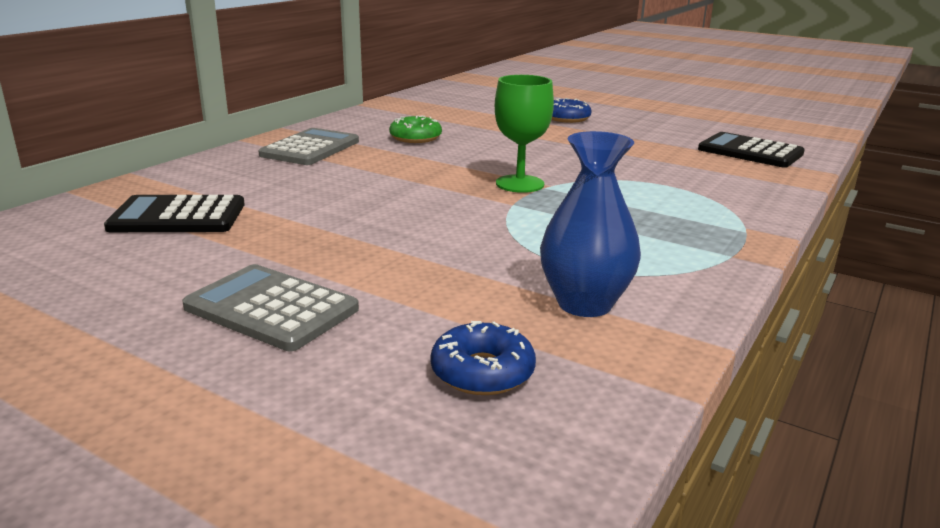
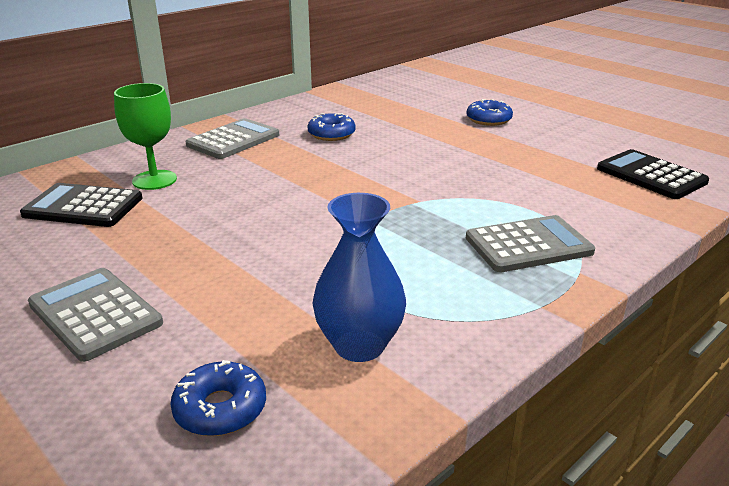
camera: 15 degrees right, 5 degrees up
(415, 138) = (331, 134): green donut -> blue donut
(520, 184) = (391, 197): green goblet -> green goblet (154, 180)
(683, 211) = (528, 245): none -> grey calculator

